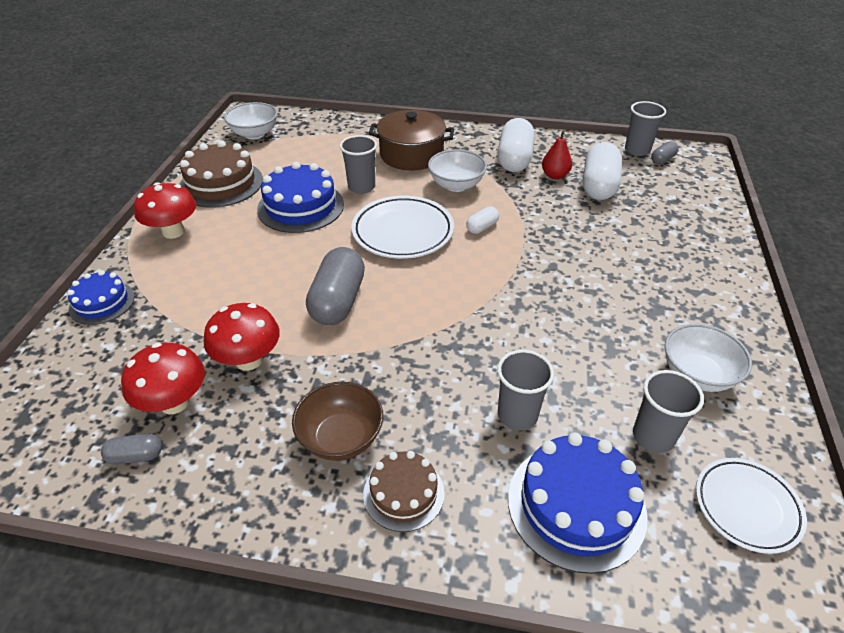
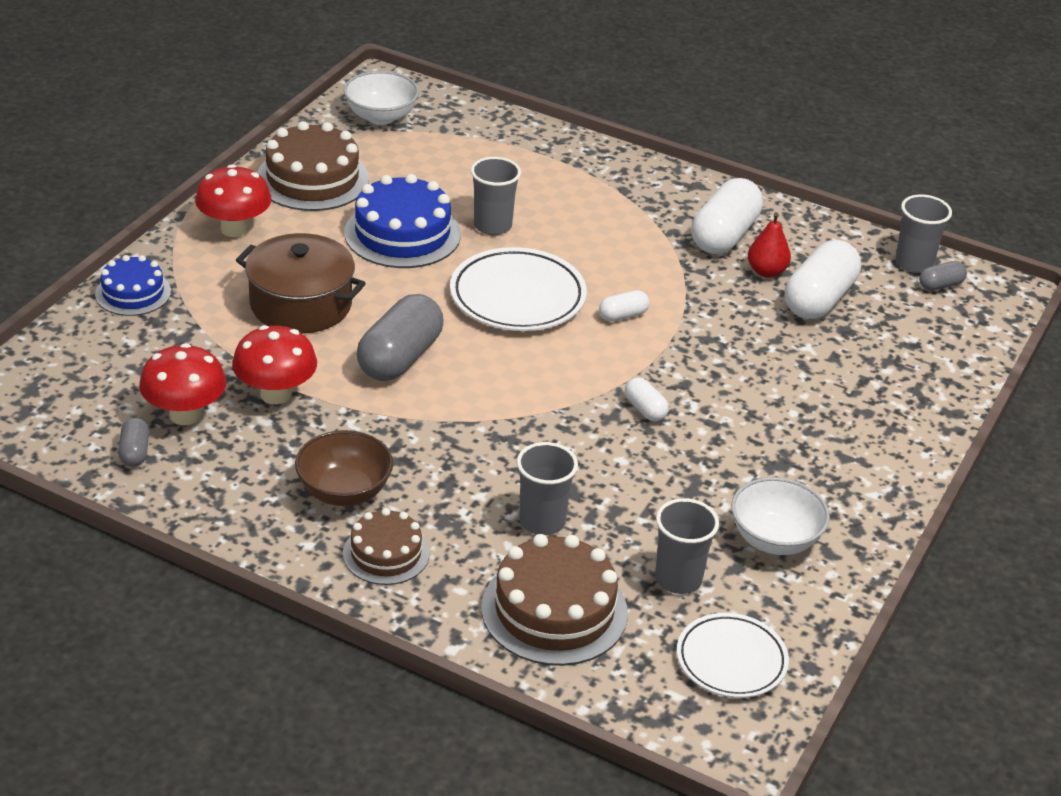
camera: 15 degrees right, 5 degrees down
(136, 456) = (134, 452): grey capsule -> grey capsule turned 75 degrees clockwise
(411, 154) = (583, 196): brown pot -> brown pot (301, 304)
(456, 185) = (621, 253): white bowl -> none
(538, 293) = (645, 409): none -> white capsule
(576, 505) = (554, 610): blue cake -> brown cake

